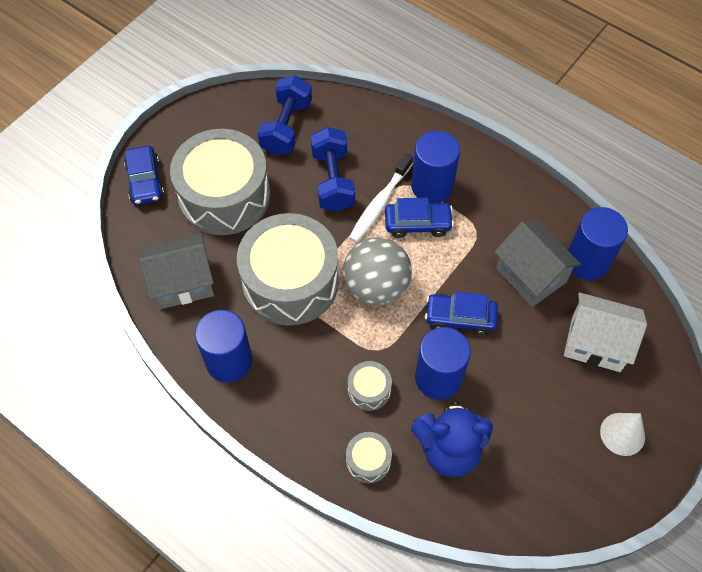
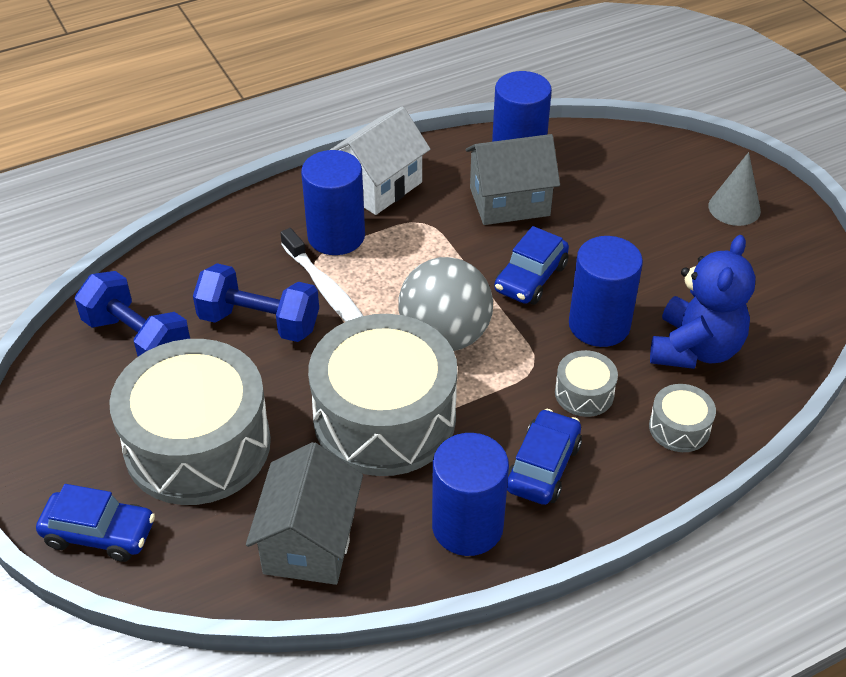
camera: 65 degrees left, 15 degrees down
(417, 224) = (380, 267): blue car -> blue car (543, 467)
(596, 343) = (620, 186): white house -> white house (378, 186)
(622, 434) = (734, 208): white cone -> grey cone

